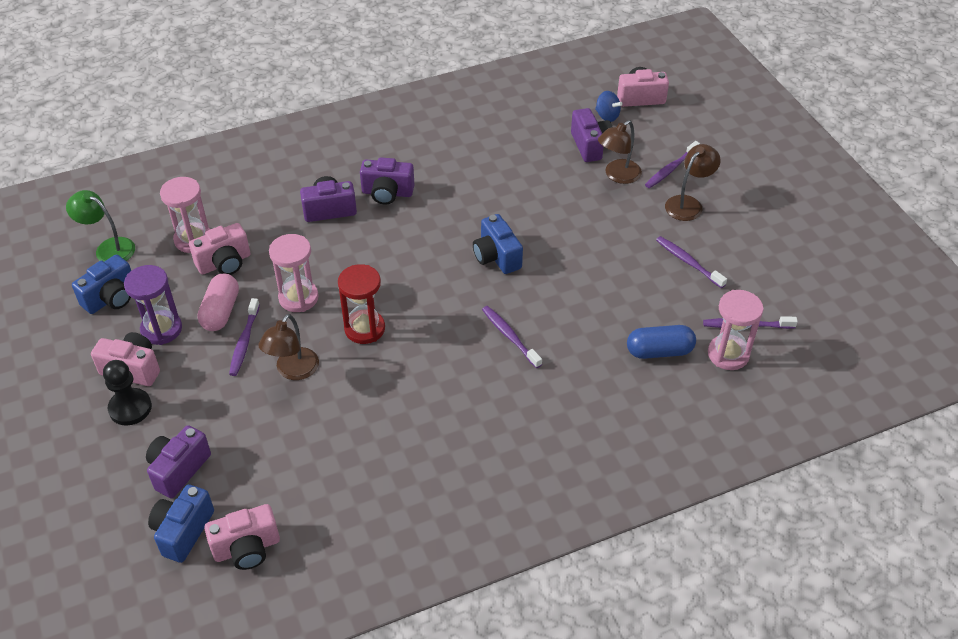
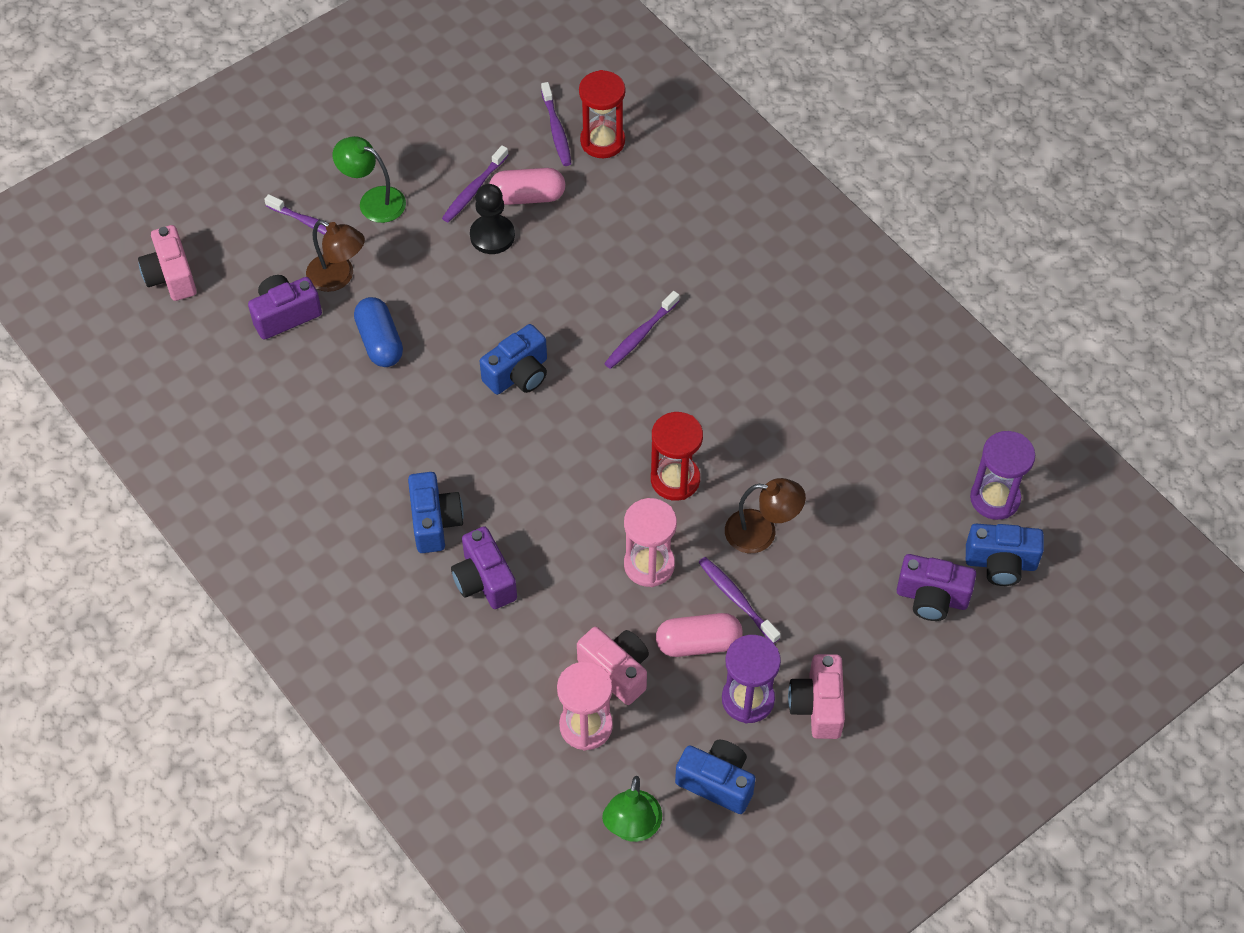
camera: 105 degrees left, 10 degrees up
(130, 408) = (872, 682): black pawn -> black pawn (492, 236)
(244, 342) = (736, 599): purple toothbrush -> purple toothbrush turned 120 degrees counterclockwise
(247, 548) = (995, 498): pink camera -> purple hourglass
(387, 193) = (435, 522): purple camera -> blue camera
(607, 116) = (219, 307): blue spinning top -> none
(659, 351) = (617, 199): blue capsule -> blue capsule (380, 341)
(674, 293) = (527, 196): none -> pink capsule
(688, 204) = (373, 201): brown lamp -> green lamp
(728, 354) = (602, 141): pink hourglass -> red hourglass

